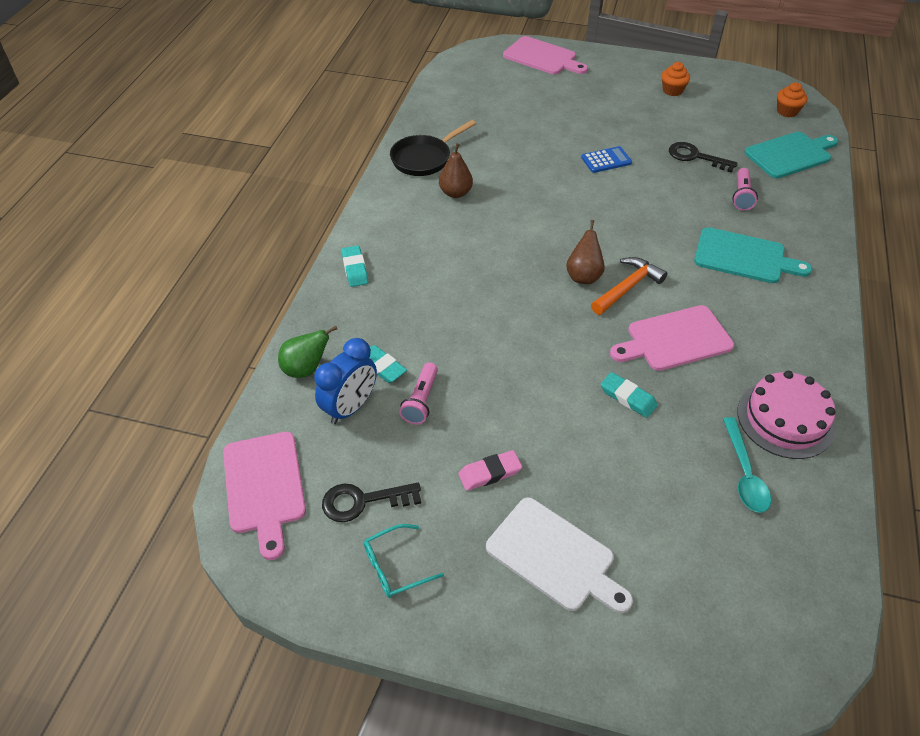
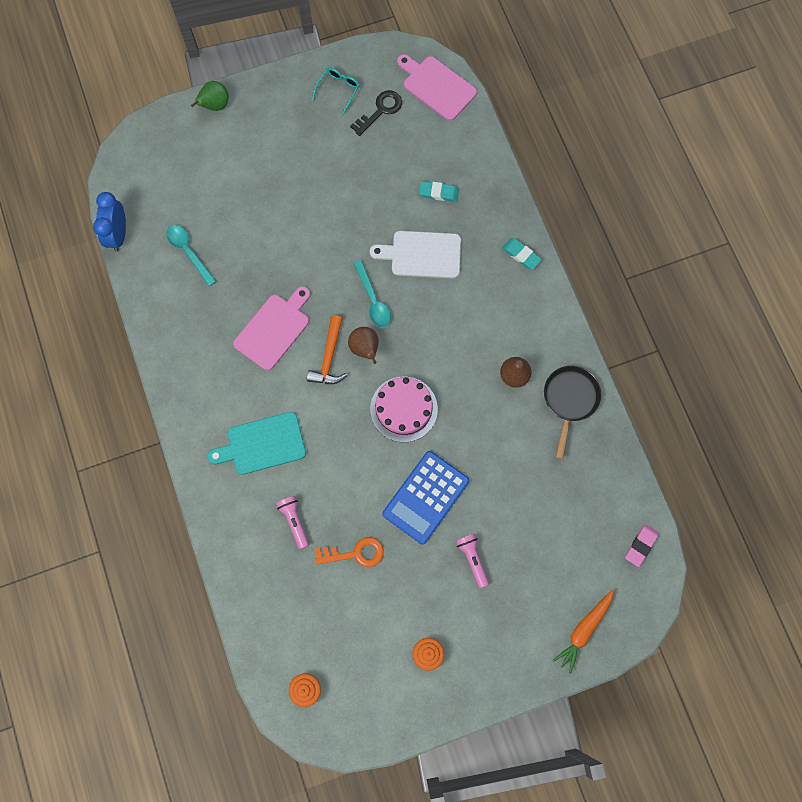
camera: 145 degrees right, 25 degrees up
(306, 369) = (481, 163): green pear -> green pear (215, 105)
(350, 407) = (433, 156): blue clock -> blue clock (118, 234)
(421, 401) = (397, 185): pink flashlight -> pink flashlight (472, 559)
(490, 473) = (327, 166): pink eraser -> pink eraser (641, 545)
(542, 57) = (583, 630): pink cutting board -> orange carrot
(542, 309) = (373, 300): none -> turquoise spoon
(554, 557) = (264, 142): white cutting board -> white cutting board (422, 254)
(606, 160) = (426, 497): blue calculator -> blue calculator, size x1.89
(628, 397) = (280, 263): turquoise eraser -> none
(695, 157) = (355, 553): black key -> orange key
(785, 419) = (179, 306): pink cake -> pink cake (403, 409)
(790, 154) = (277, 613): turquoise cutting board -> none

